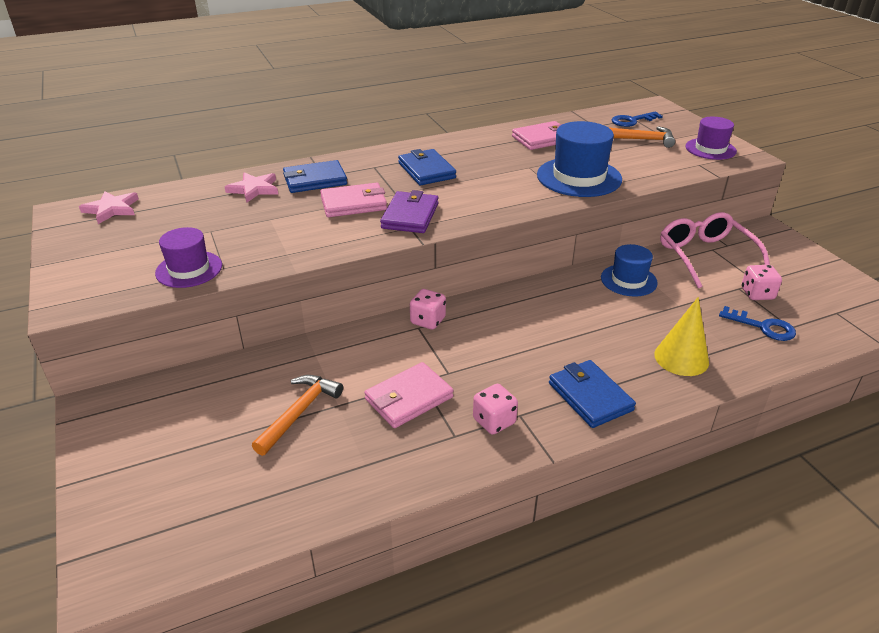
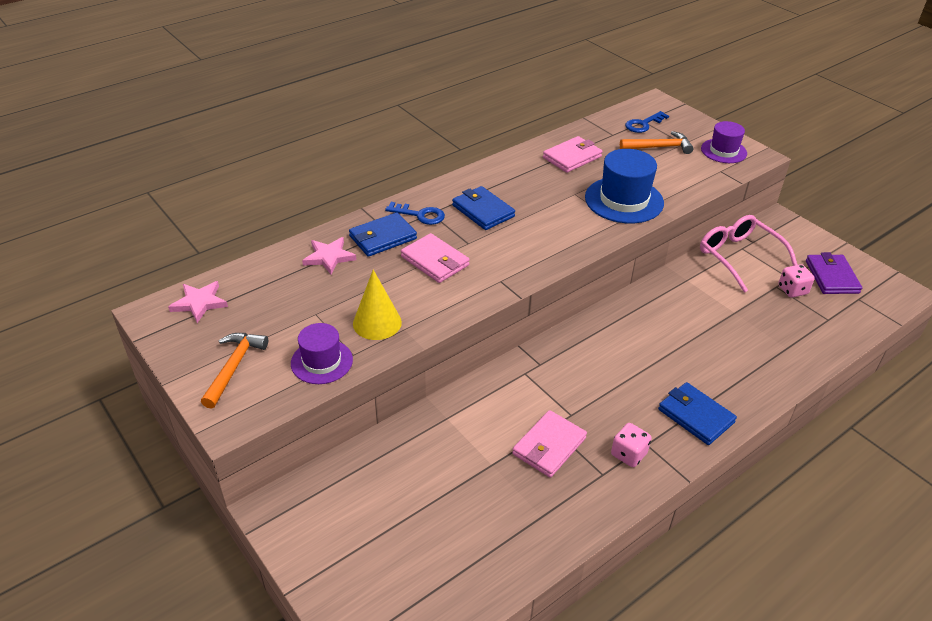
camera: 15 degrees left, 5 degrees up
(299, 412) = (462, 478): orange hammer -> orange hammer (234, 367)
(353, 204) = (435, 261): pink wallet -> pink wallet turned 75 degrees clockwise
(410, 216) = (494, 267): purple wallet -> purple wallet (831, 277)
(428, 321) = (530, 365): pink dice -> none
(628, 280) = (684, 293): blue hat -> none
(681, 358) = (754, 365): yellow cone -> yellow cone (377, 323)
(763, 327) = (807, 323): blue key -> blue key (420, 215)

